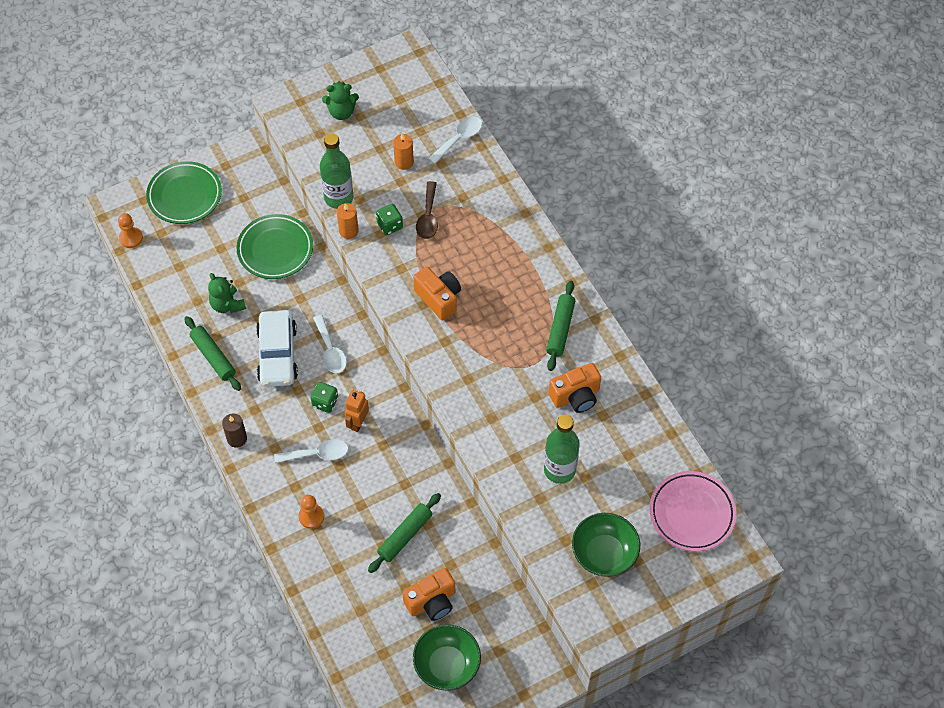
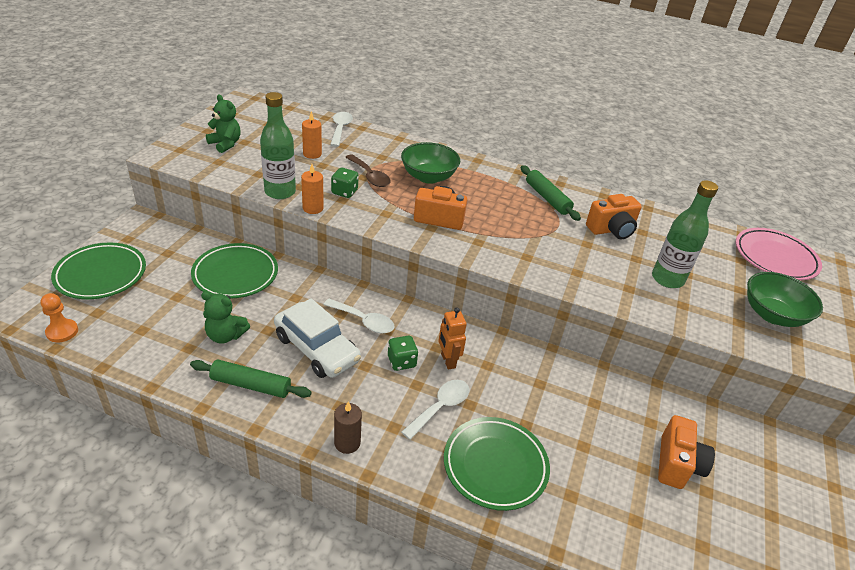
camera: 45 degrees left, 20 degrees down
(311, 516) = (495, 466): orange pawn -> green plate
(341, 112) = (225, 144): green teddy bear -> green teddy bear turned 90 degrees counterclockwise
(405, 536) = (590, 424): green rolling pin -> none
(447, 665) = (758, 511): green bowl -> green bowl (428, 177)
(576, 396) = (611, 230): orange camera -> orange camera turned 45 degrees clockwise

